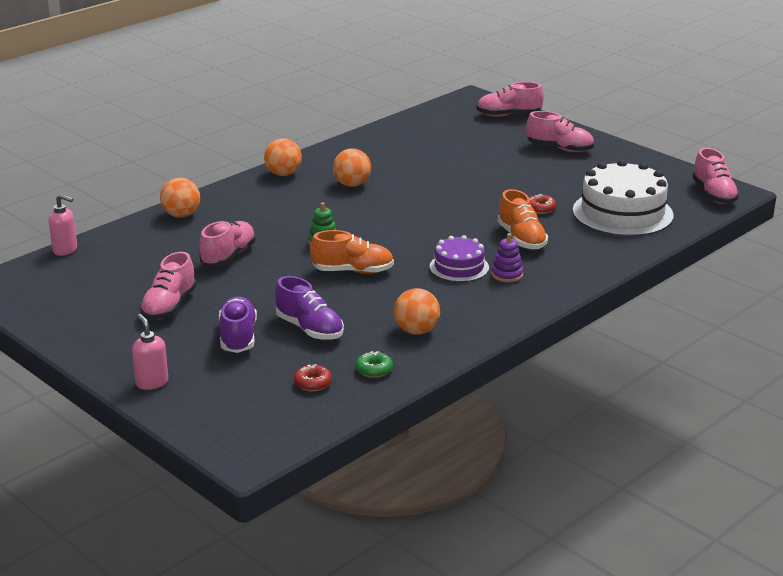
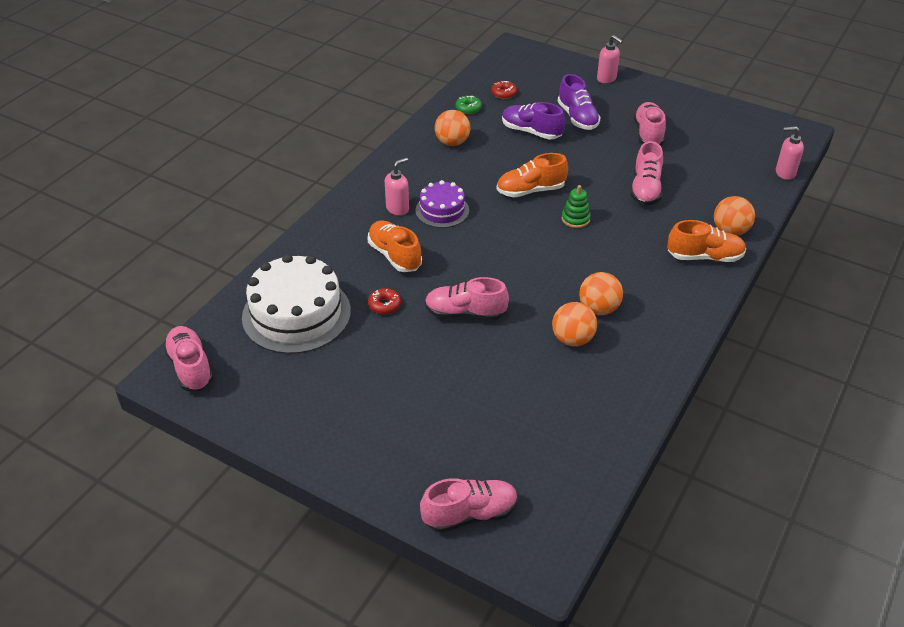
camera: 165 degrees right, 15 degrees up
(226, 202) = (704, 257): none -> orange shoe
(283, 174) = (683, 313): orange ball -> orange ball (572, 339)
(507, 275) = (398, 208): purple stacking toy -> pink soap dispenser
(559, 149) = (381, 433): pink shoe -> pink shoe (465, 313)

